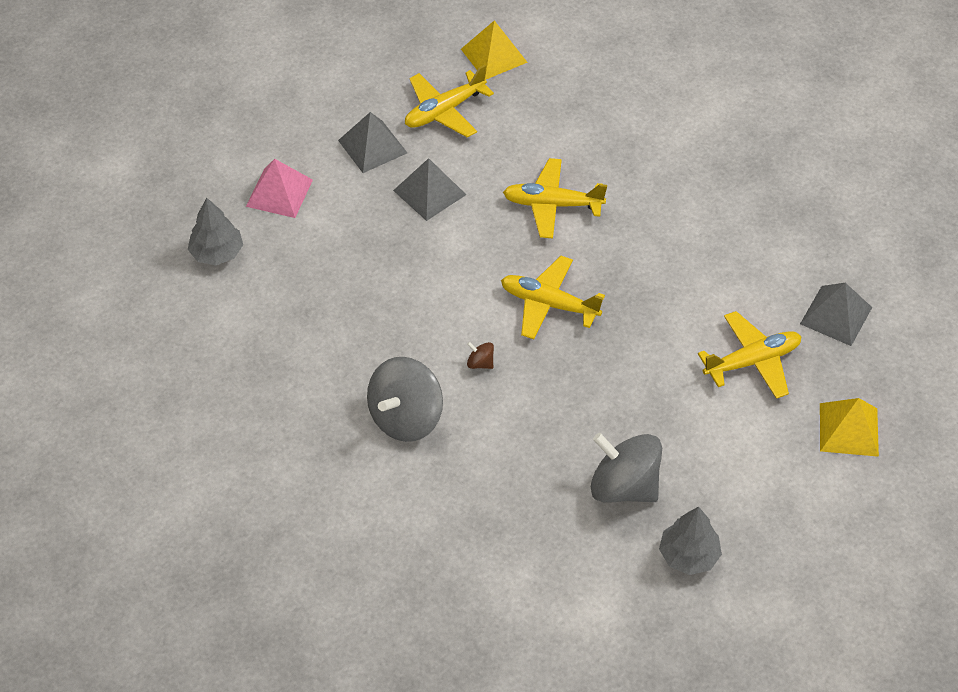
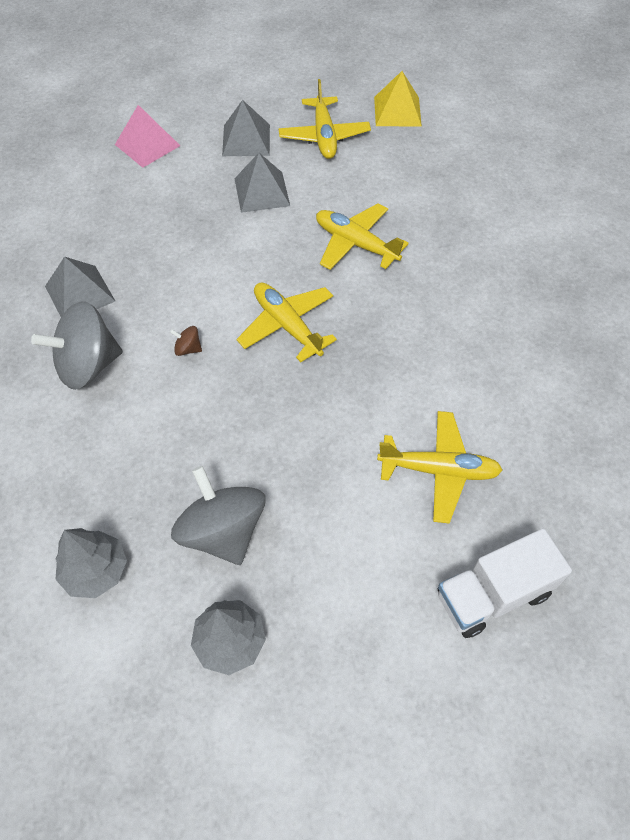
camera: 30 degrees right, 5 degrees up
(217, 253) = (64, 169): grey tree -> grey tree (96, 570)
(444, 111) = (324, 136): yellow plane -> yellow plane turned 90 degrees counterclockwise
(480, 363) = (188, 349): brown spinning top -> brown spinning top turned 45 degrees counterclockwise
(836, 315) = (557, 466): grey pyramid -> grey pyramid (80, 293)
(848, 429) = (493, 594): yellow pyramid -> white truck

